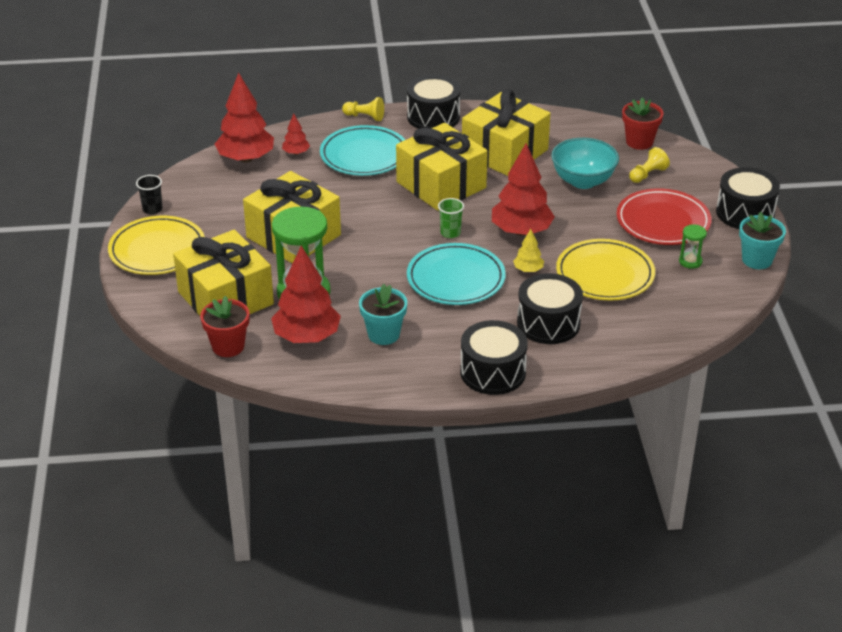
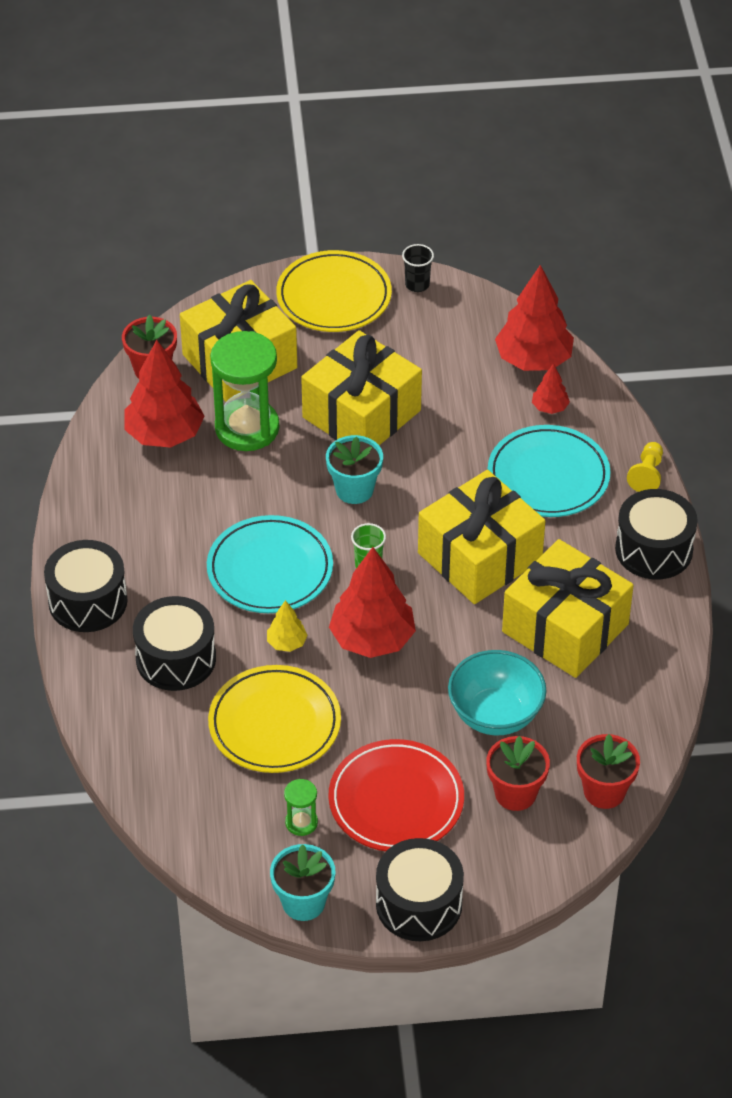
camera: 90 degrees right, 10 degrees up
(383, 334) = (164, 502): turquoise flower pot -> turquoise flower pot (354, 490)
(647, 174) = (515, 793): yellow pawn -> red flower pot

